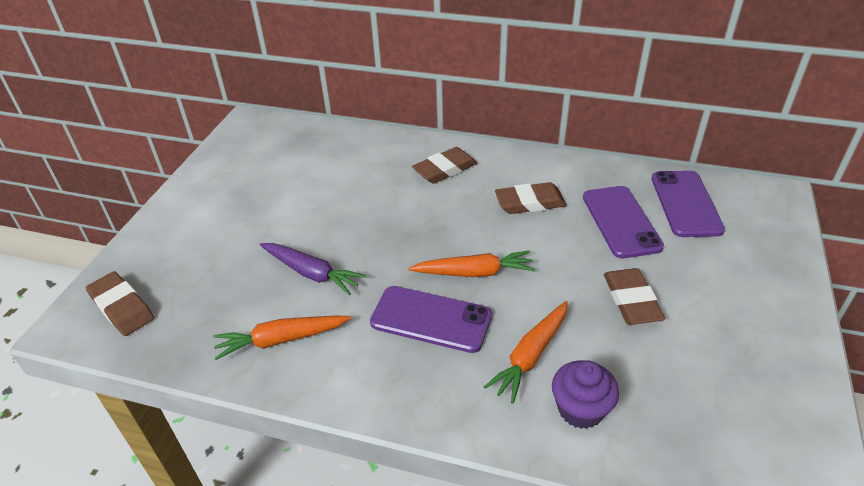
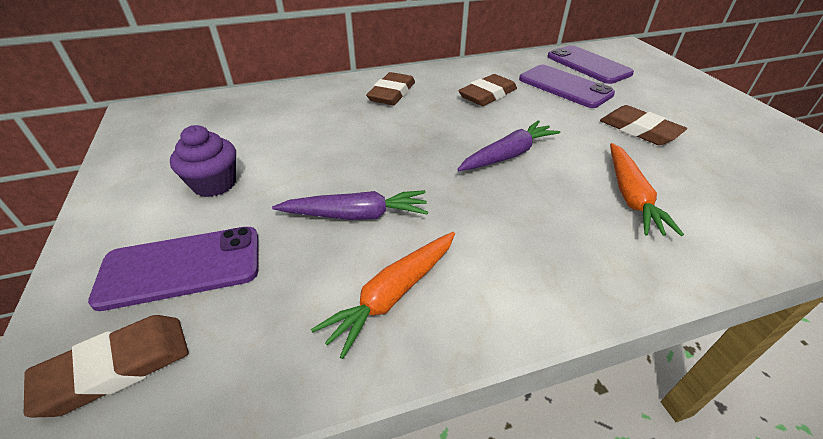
camera: 35 degrees left, 0 degrees up
(121, 307) = (116, 368): brown eraser -> brown eraser turned 45 degrees counterclockwise
(431, 319) = (519, 204): purple phone -> purple phone (181, 267)
(474, 272) = (508, 155): orange carrot -> purple carrot
(580, 409) = (716, 217): purple cupcake -> purple cupcake (214, 184)

